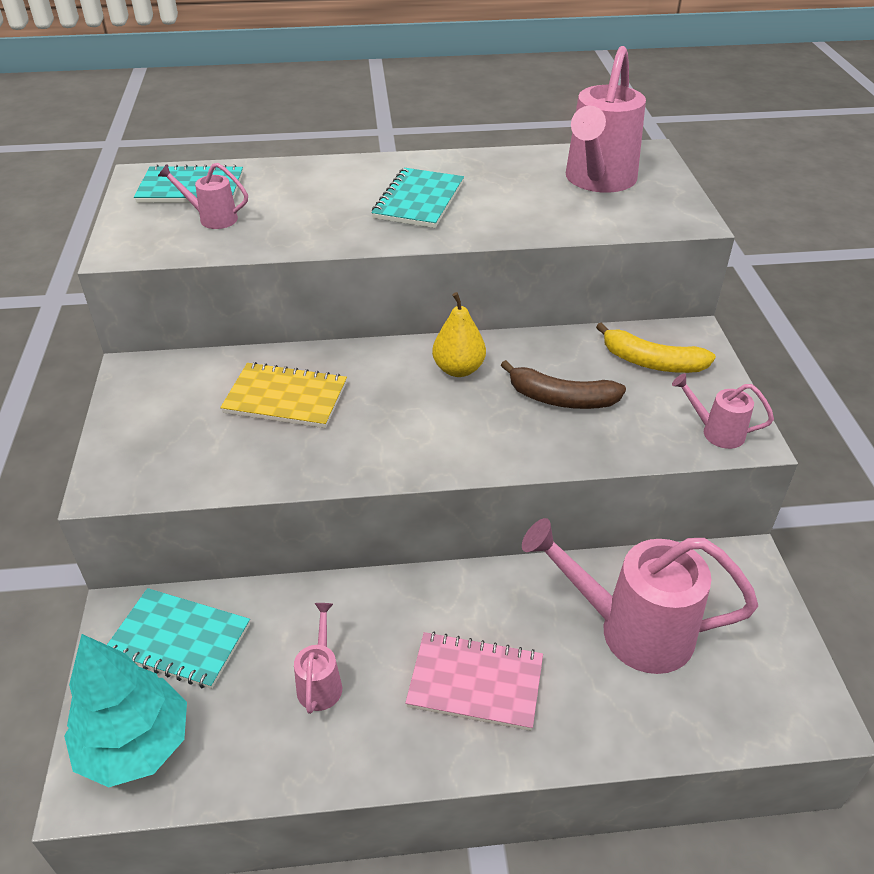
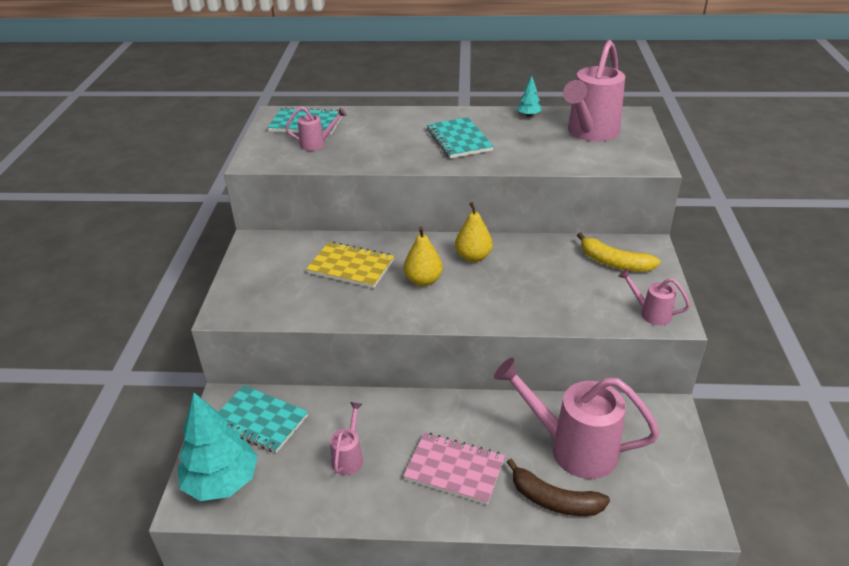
camera: 10 degrees right, 5 degrees down
(212, 218) = (316, 144): pink watering can -> pink watering can turned 150 degrees clockwise
(394, 410) = (423, 280): none -> yellow pear
(418, 201) = (459, 140): turquoise notebook -> turquoise notebook turned 45 degrees counterclockwise
(508, 160) = (528, 115): none -> turquoise tree
(561, 399) = (542, 282): brown banana -> brown banana (554, 500)

